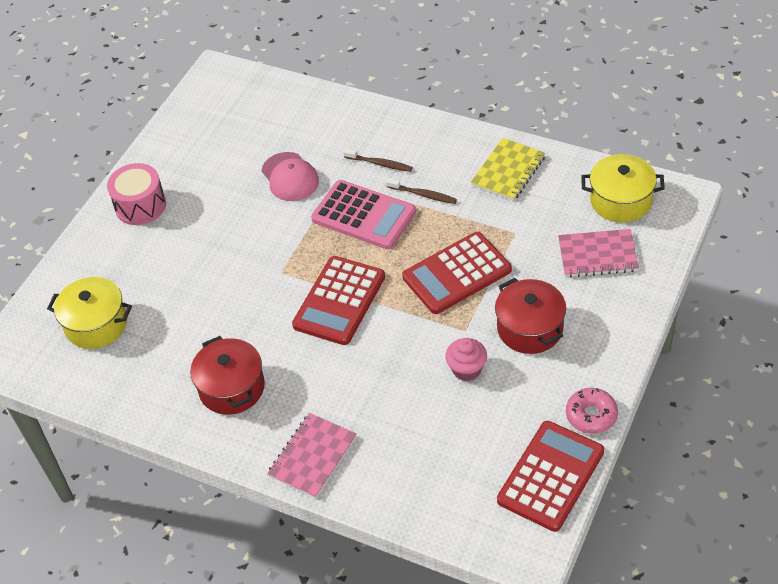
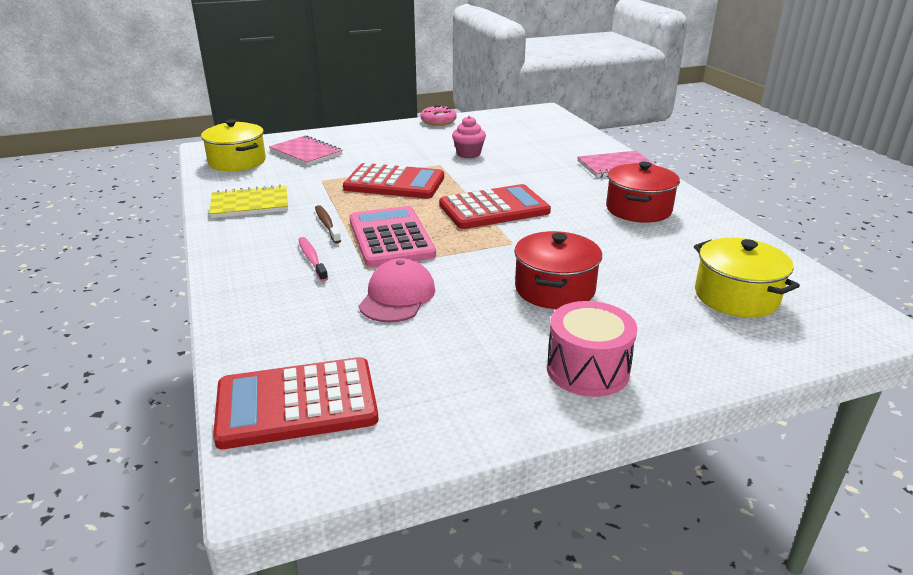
camera: 140 degrees left, 20 degrees down
(379, 164) = (312, 259): brown toothbrush -> pink toothbrush
(530, 328) = (404, 150): red pot -> red pot (554, 289)
(550, 476) = (494, 118): red calculator -> red calculator (297, 403)

